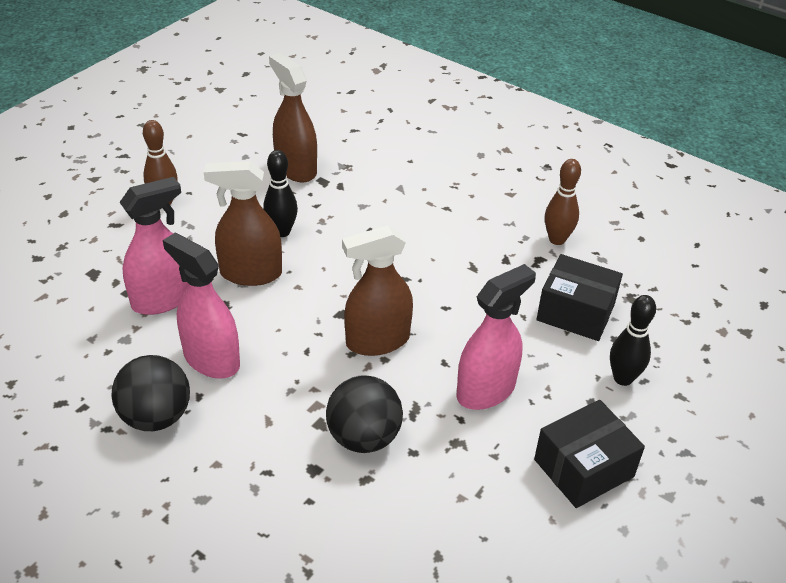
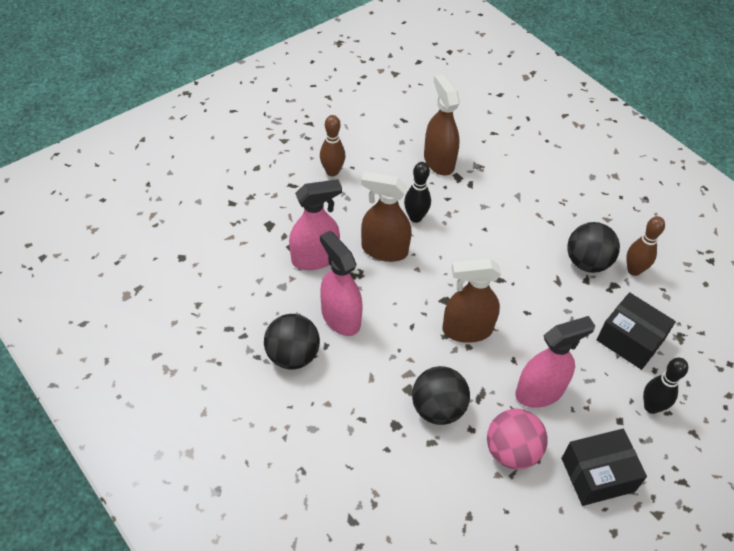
camera: 15 degrees right, 10 degrees up
(470, 466) = (511, 451): none -> pink ball
(501, 241) = (587, 262): none -> black ball

